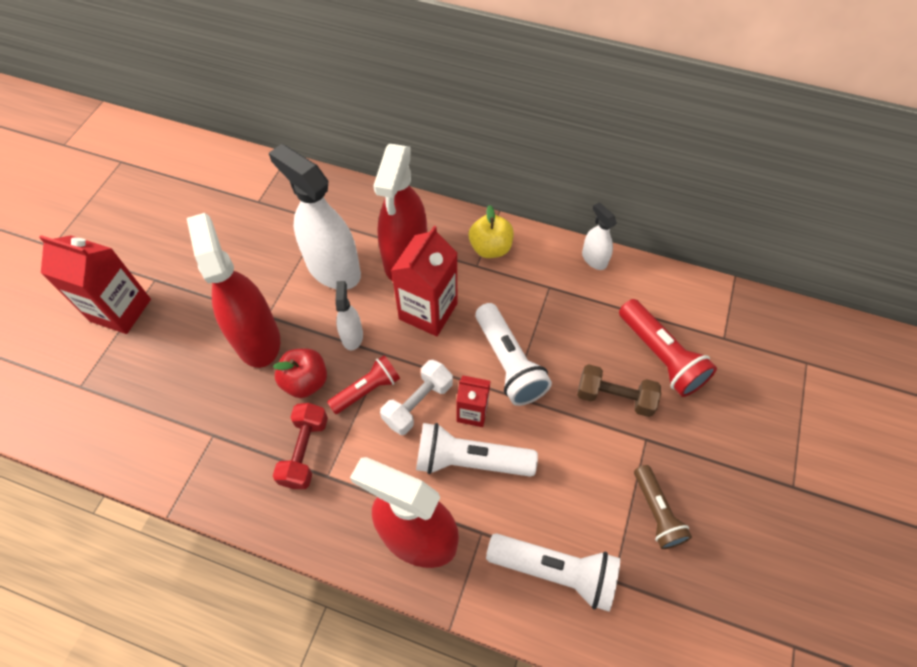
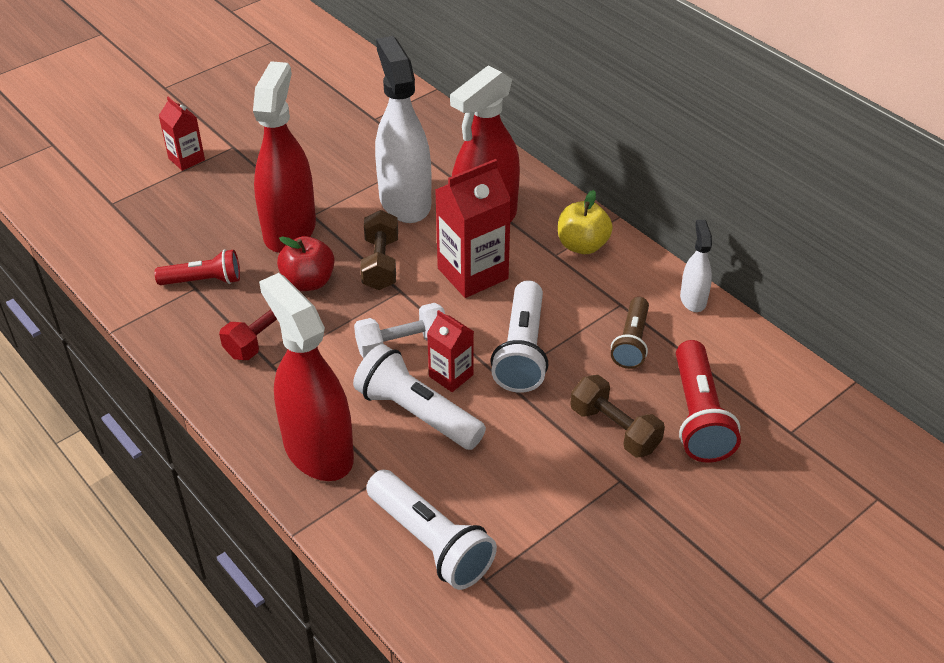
camera: 30 degrees right, 15 degrees down
(120, 310) = (186, 159): red carton -> red carton, size x0.57
(352, 336) = (380, 263): white spray bottle -> brown dumbbell
(367, 390) = (361, 313): red flashlight -> red flashlight (203, 280)
(656, 512) = (579, 546): brown flashlight -> brown flashlight (631, 342)

